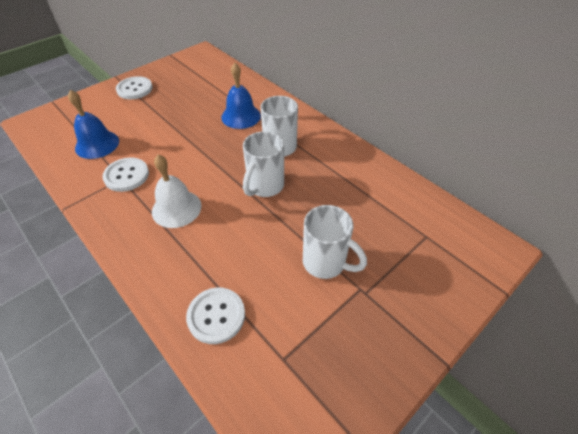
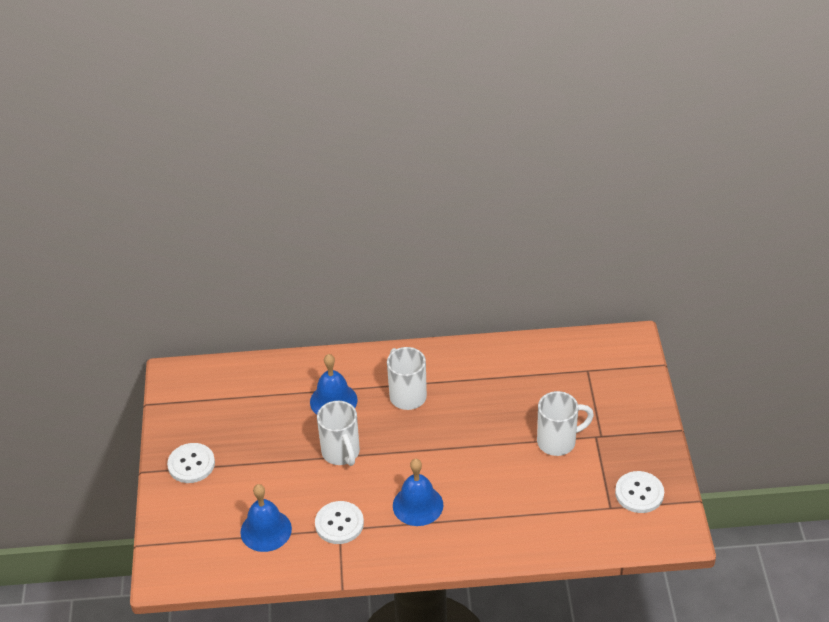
camera: 50 degrees left, 5 degrees down
(176, 208) = (418, 505): white bell -> blue bell
(216, 316) = (547, 527): white button -> white button (639, 493)
(264, 186) = (447, 434): white mug -> white mug (341, 453)

